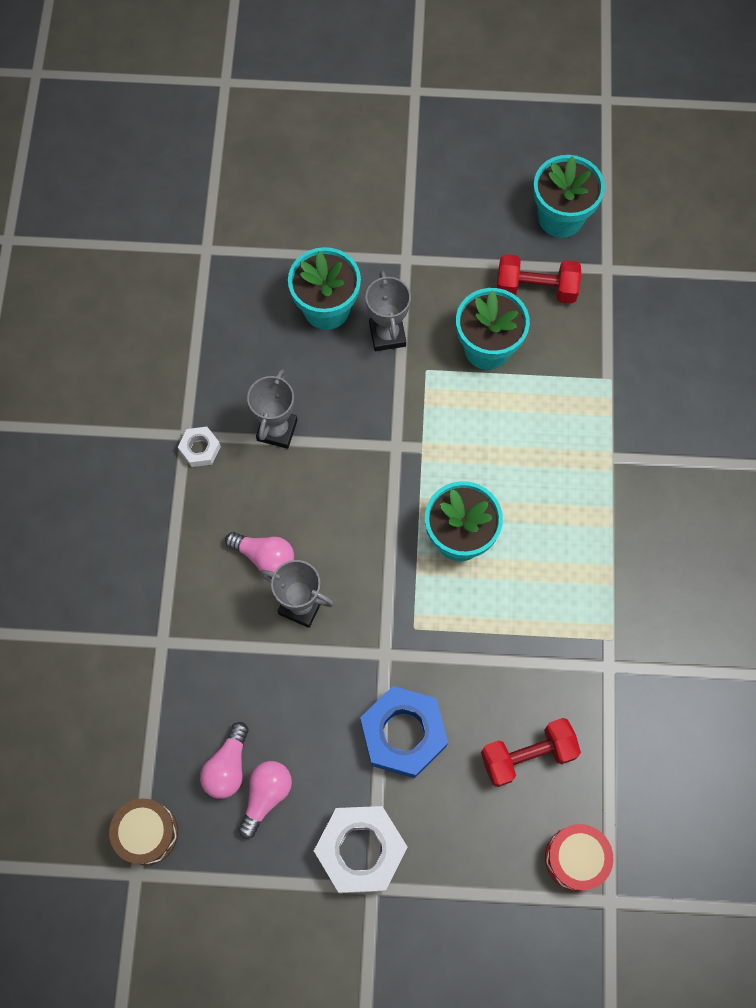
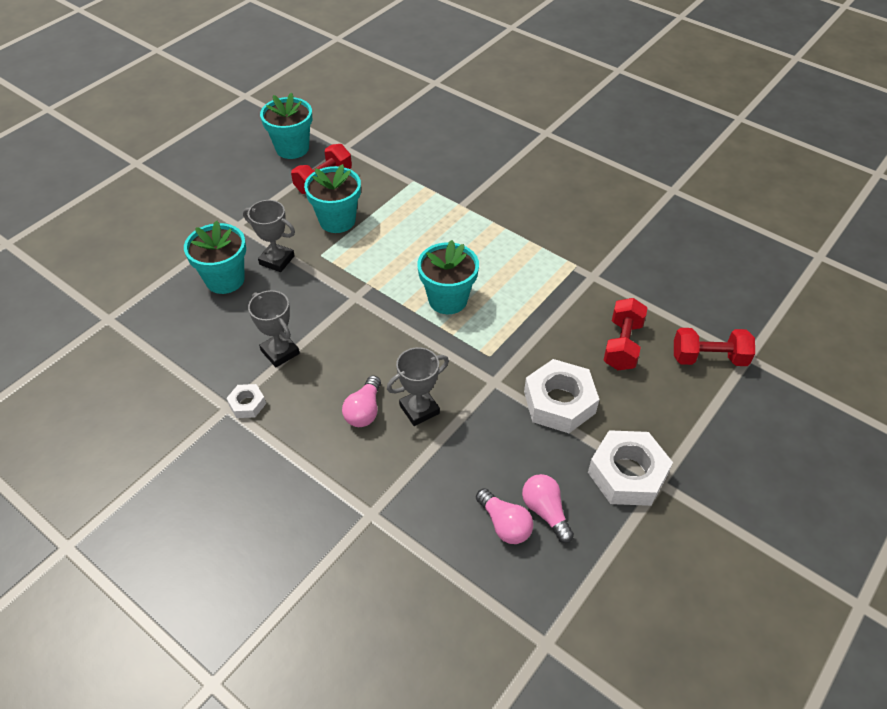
camera: 55 degrees left, 20 degrees down
(147, 833) = (517, 614): brown drum -> none
(264, 557) = (364, 410): pink light bulb -> pink light bulb turned 135 degrees clockwise
(403, 734) = (559, 402): blue nut -> white nut
(576, 858) = (709, 358): red drum -> red dumbbell

